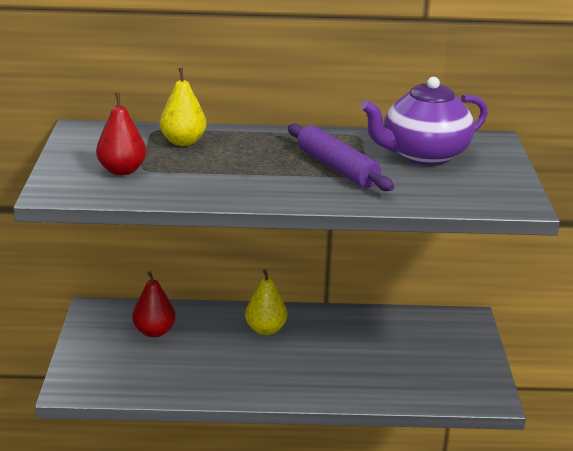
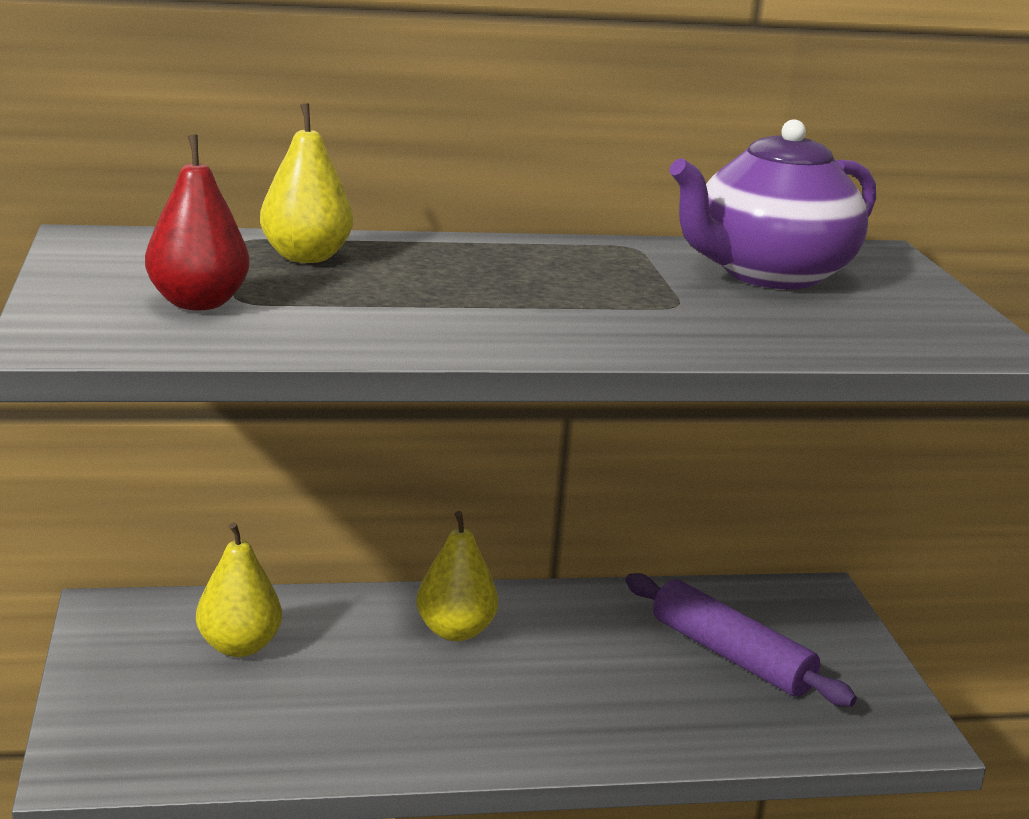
camera: 10 degrees left, 5 degrees down
(154, 332) = (239, 646): red pear -> yellow pear
(337, 168) = (621, 295): purple rolling pin -> purple rolling pin (731, 656)

